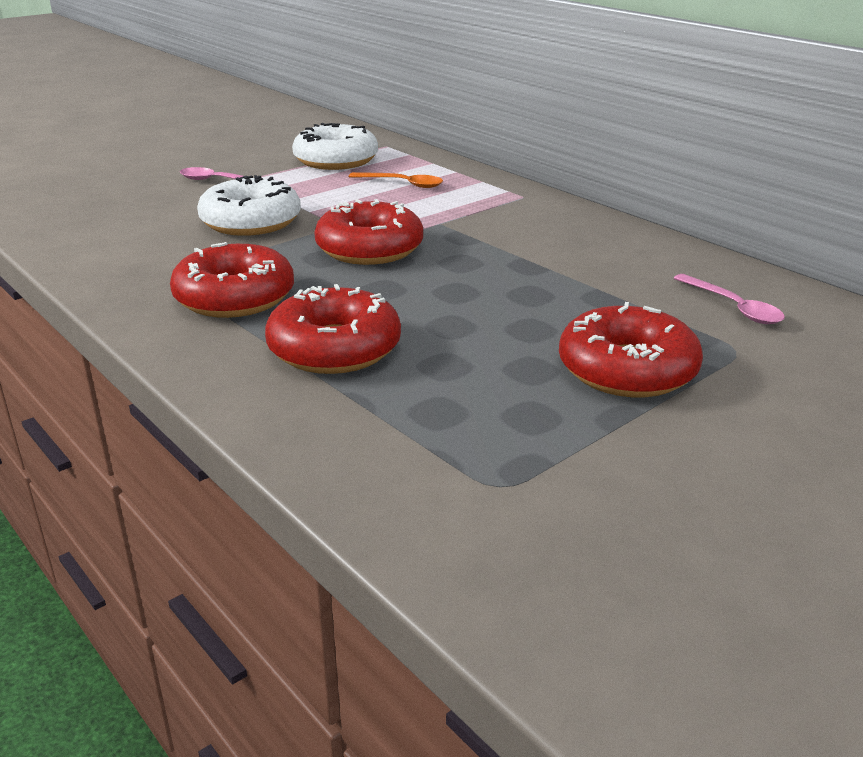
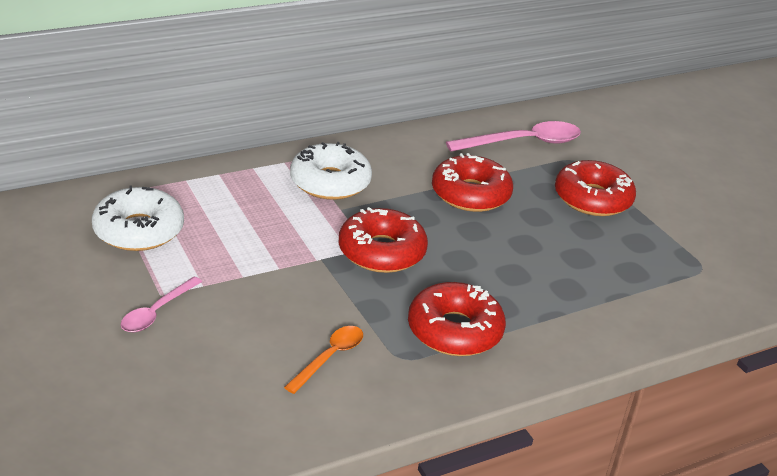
camera: 80 degrees left, 5 degrees up
(251, 222) = (290, 304): white donut -> white donut (330, 182)
(334, 348) = (548, 296): red donut -> red donut (470, 194)
(402, 184) = (235, 207): orange spoon -> orange spoon (329, 357)
(733, 307) = (523, 143): pink spoon -> pink spoon, size x1.73

